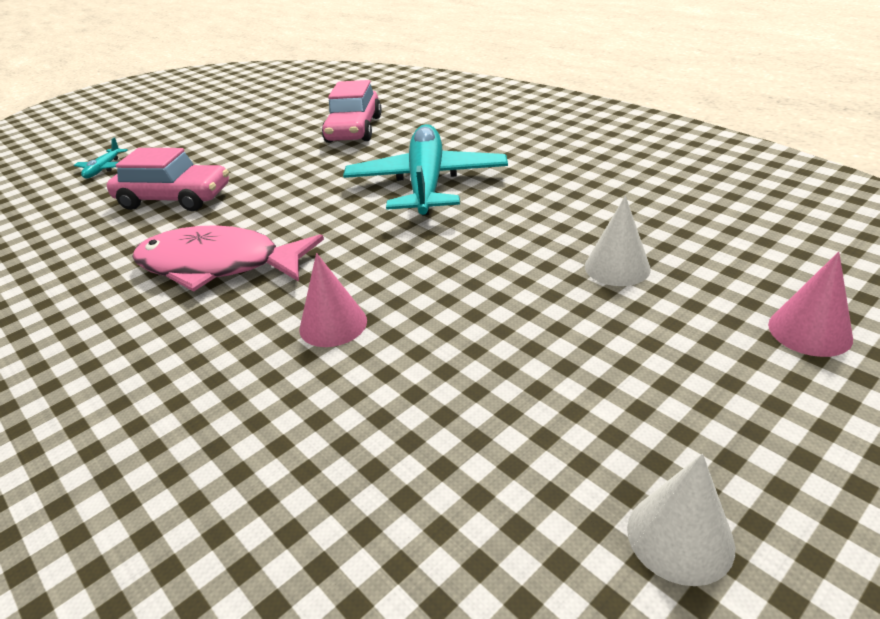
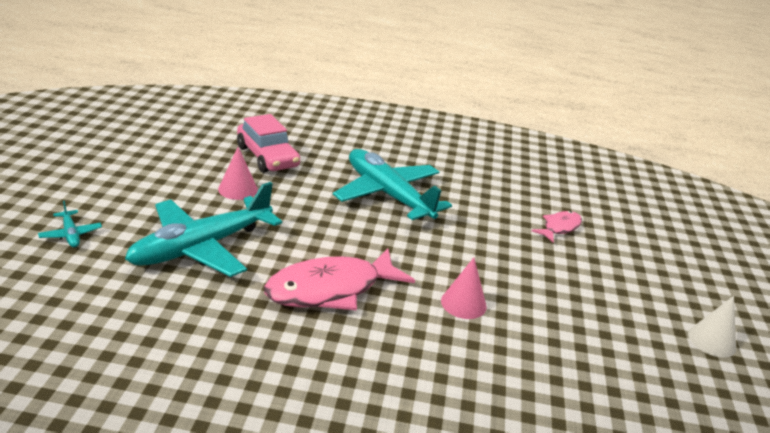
camera: 45 degrees left, 5 degrees down
(175, 198) = (202, 247): pink car -> turquoise plane
(617, 267) = (559, 227): white cone -> pink fish
(809, 331) = (664, 240): pink cone -> pink cone (238, 189)

